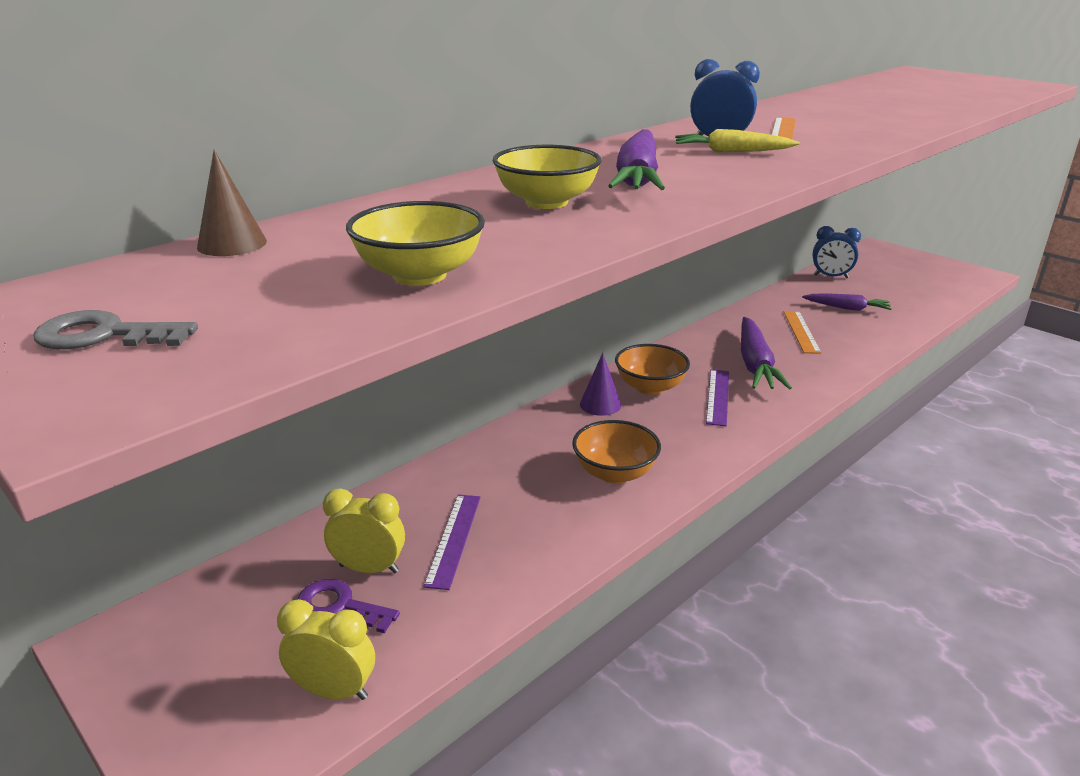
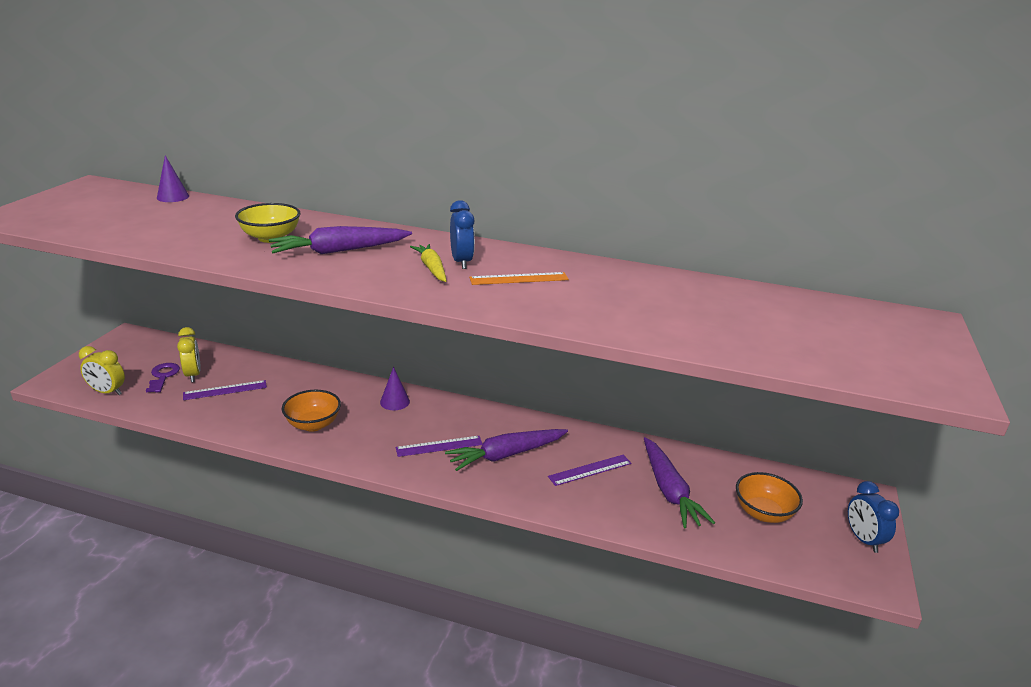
camera: 60 degrees right, 0 degrees up
(104, 335) = (65, 204): grey key -> none
(232, 244) = (173, 197): brown cone -> purple cone
(333, 691) = (107, 392): yellow clock -> yellow clock turned 120 degrees clockwise
(419, 275) = (141, 233): yellow bowl -> none
(650, 387) = (433, 415): orange bowl -> orange bowl (763, 513)
(801, 331) = (590, 470): orange ruler -> purple ruler
(831, 276) = (739, 472): blue clock -> blue clock (863, 539)
(847, 308) = (669, 490): purple carrot -> purple carrot, size x1.59

